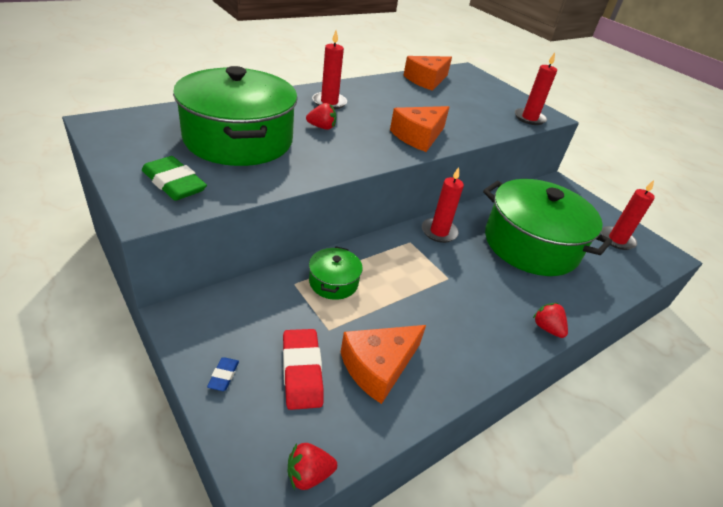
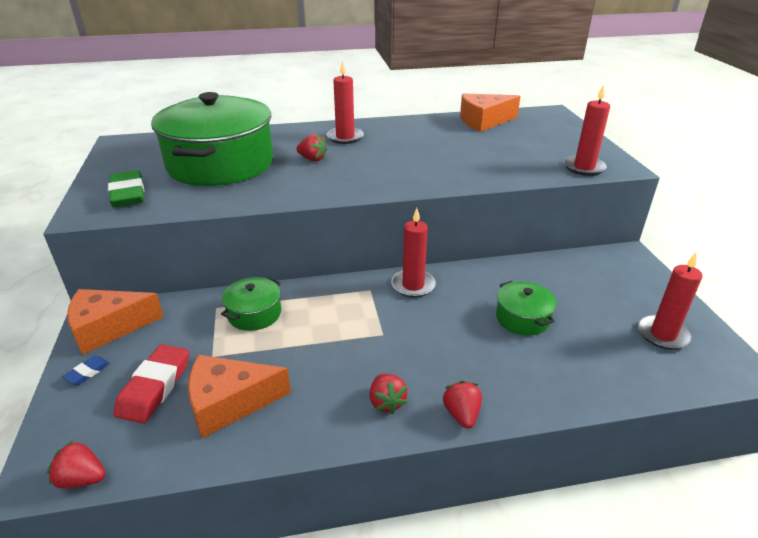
camera: 30 degrees right, 5 degrees down
(418, 136) = (412, 175): orange cheese -> orange cheese (109, 328)
(493, 333) = (386, 402): none -> red strawberry
(531, 244) = (522, 318): green pot -> green pot, size x0.44

